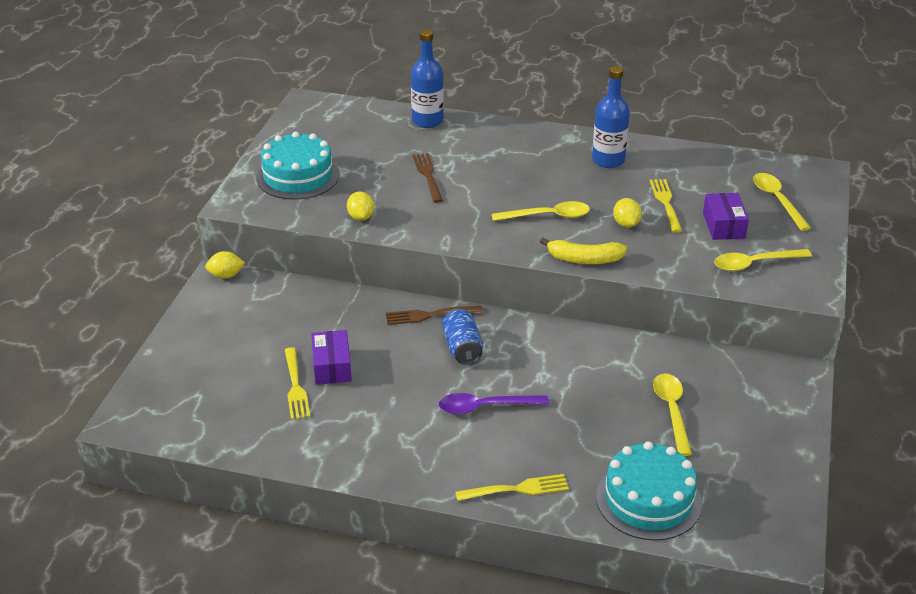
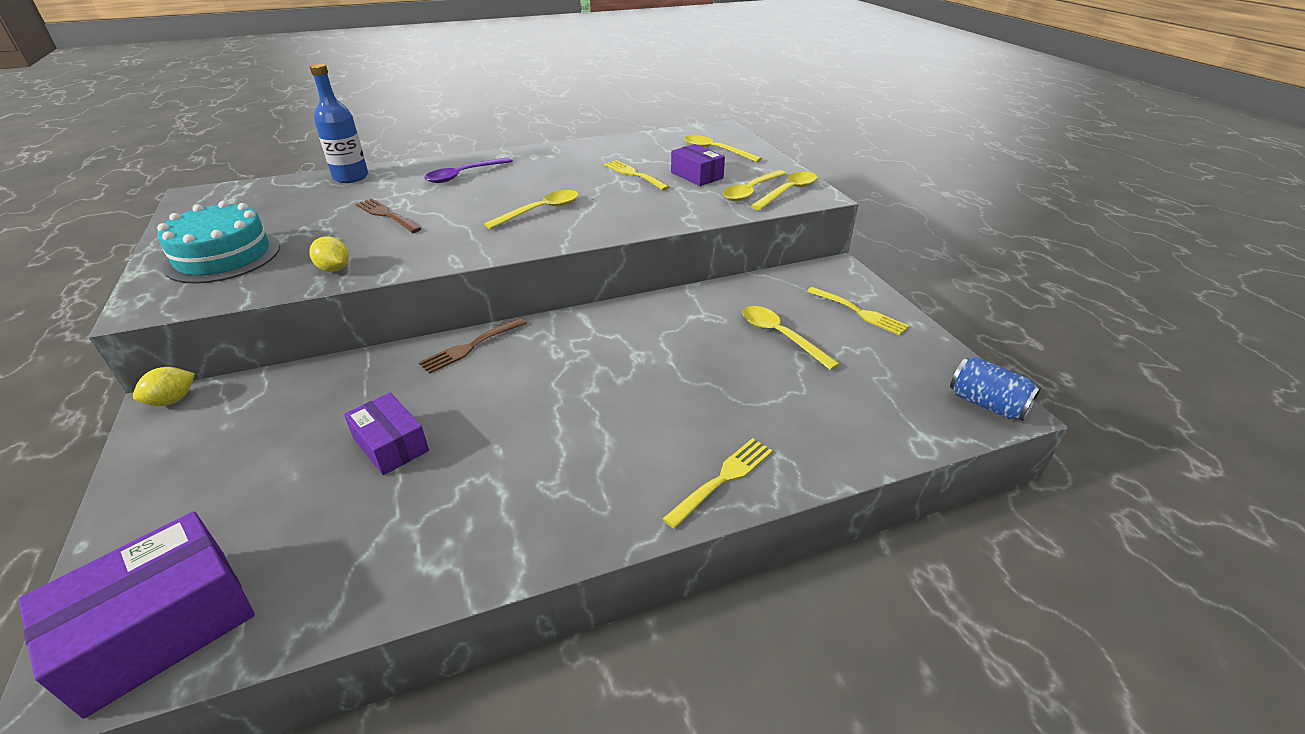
camera: 35 degrees left, 0 degrees up
(168, 415) = (161, 628): none -> purple box
(295, 386) = (356, 490): yellow fork -> yellow fork (859, 312)
(462, 348) = (533, 363): blue can -> blue can (986, 404)
(485, 407) = (609, 409): purple spoon -> purple spoon (464, 175)
(584, 259) = (609, 231): yellow banana -> none
(608, 160) = (554, 161): blue bottle -> none
(626, 224) = (617, 196): yellow lemon -> none
(648, 500) = (851, 423): turquoise cake -> none
(790, 278) = (788, 192): none -> yellow spoon

